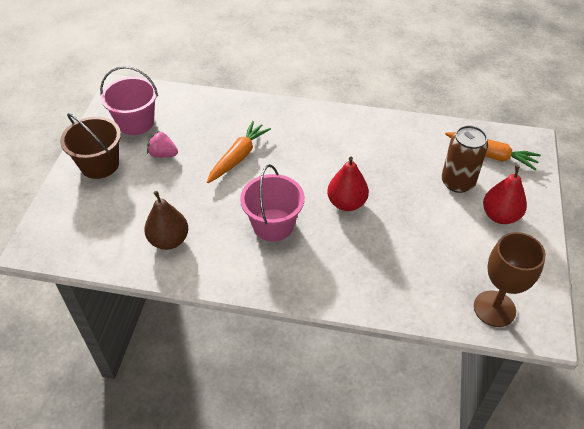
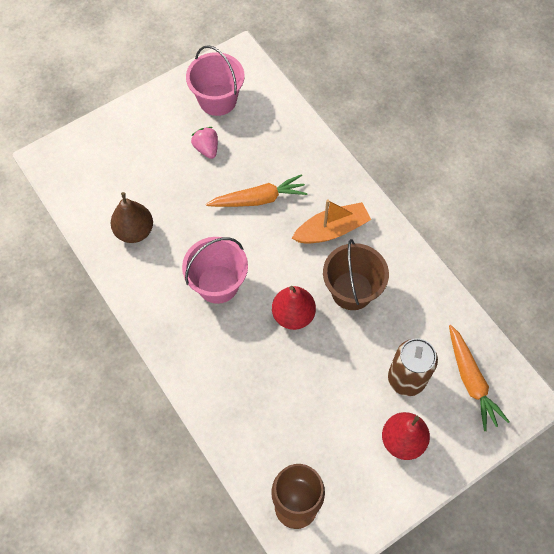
camera: 45 degrees right, 15 degrees up
(100, 164) = (154, 120): brown bucket -> brown bucket (352, 290)
(309, 140) = (332, 230): none -> orange boat

